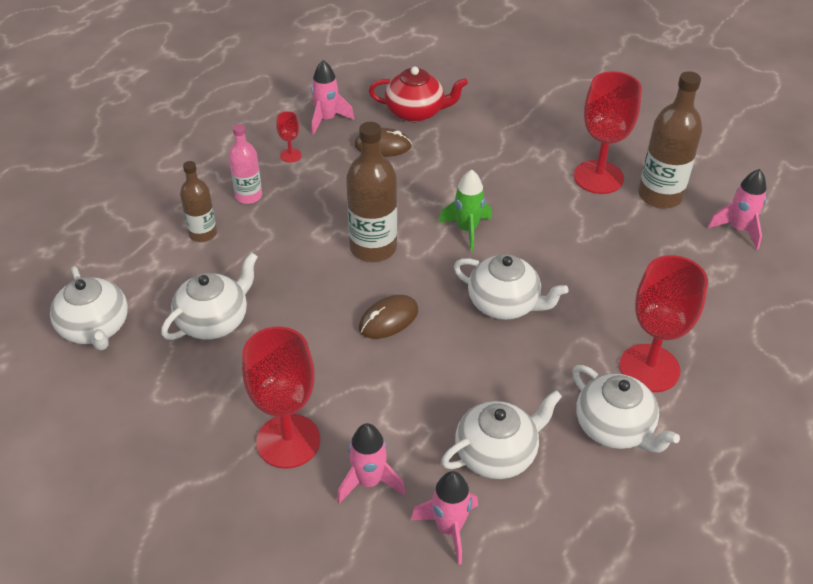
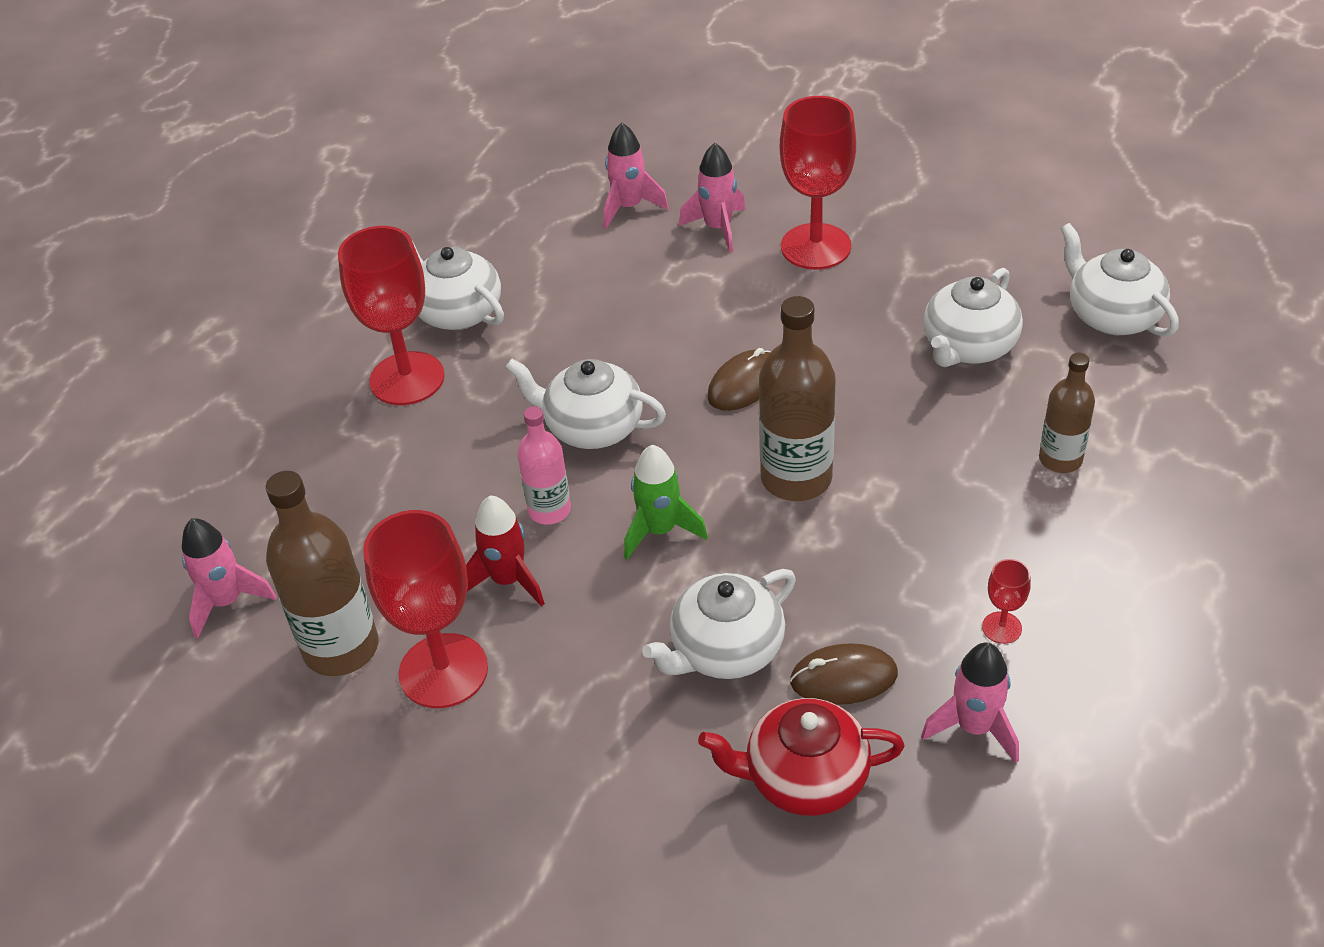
camera: 175 degrees right, 0 degrees up
(248, 196) = (1029, 534): pink bottle -> pink bottle (549, 510)
(497, 454) = (588, 270): white teapot -> white teapot (725, 650)
(563, 216) = (508, 580): none -> red rocket

